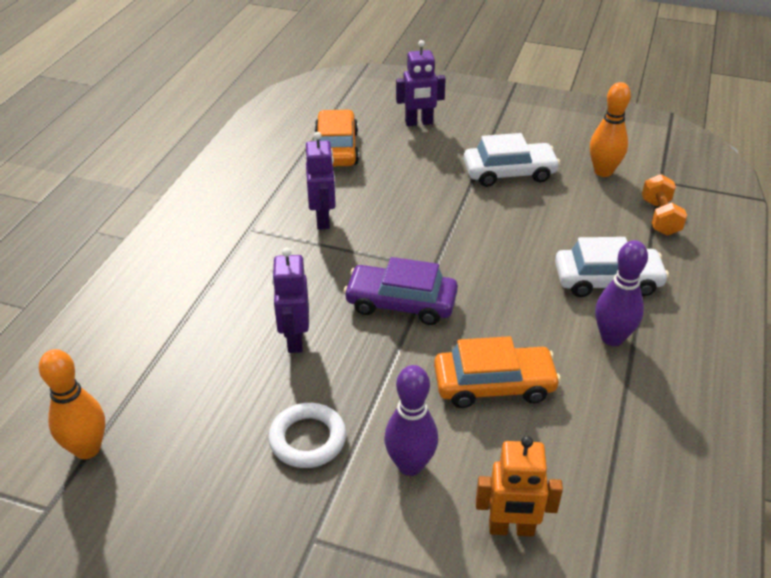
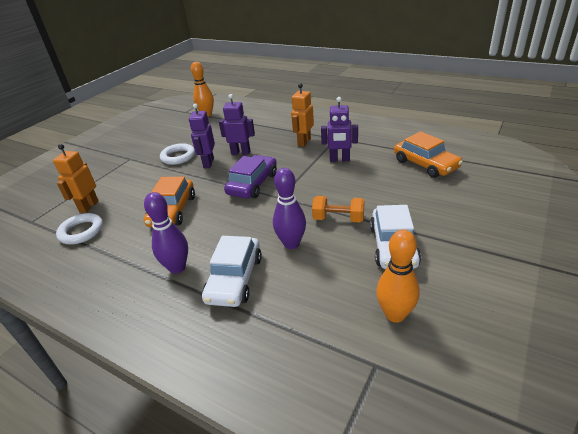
camera: 105 degrees right, 5 degrees down
(260, 263) = (304, 142): none -> orange robot
(336, 148) = (425, 164): orange car -> orange car turned 45 degrees clockwise
(410, 465) = (144, 181): purple bowling pin -> purple bowling pin (291, 243)
(419, 123) = (473, 202): purple robot -> purple robot (208, 163)
(584, 499) = (81, 231): none -> white ring
(660, 217) = (308, 341): orange dumbbell -> orange dumbbell (338, 219)

